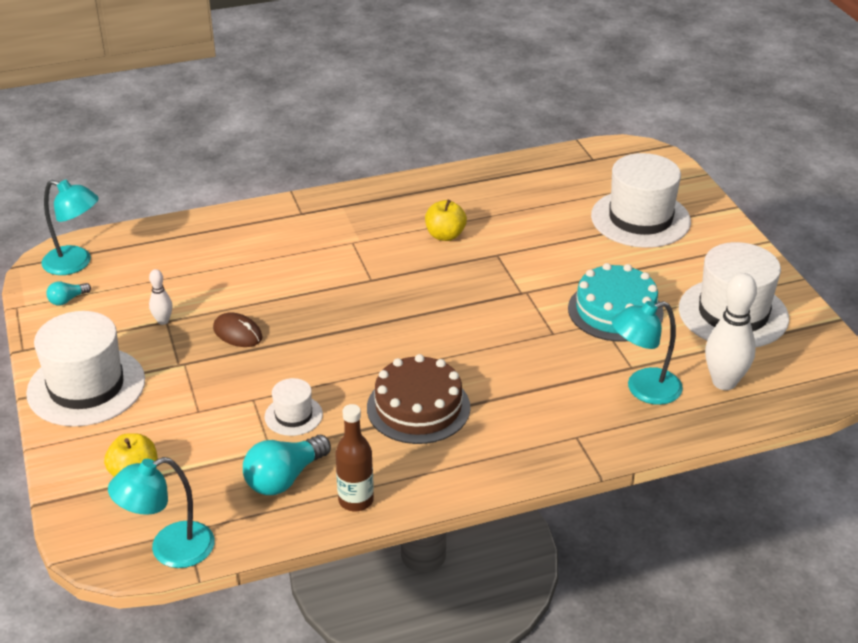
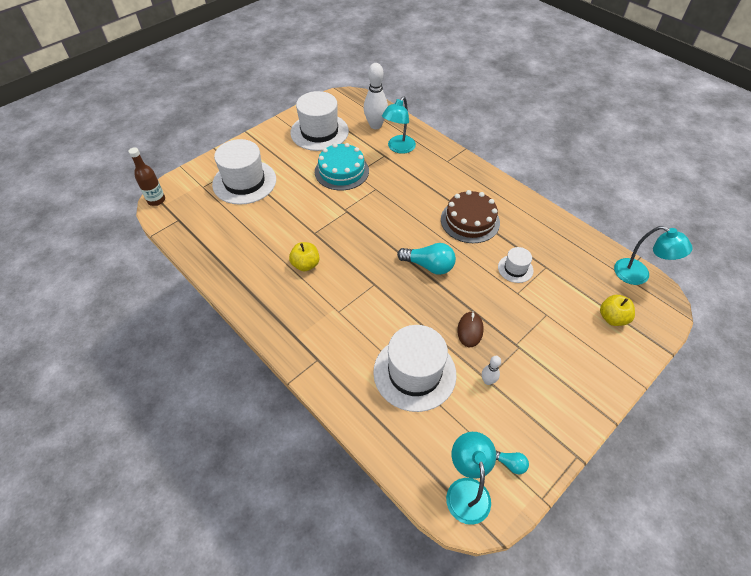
camera: 115 degrees left, 15 degrees up
(86, 386) = (575, 388): white hat -> white hat (414, 373)
(284, 478) = (558, 252): turquoise light bulb -> turquoise light bulb (429, 266)
(356, 500) = (548, 220): brown bottle -> brown bottle (156, 200)
(643, 389) = (398, 148): turquoise lamp -> turquoise lamp turned 75 degrees clockwise

